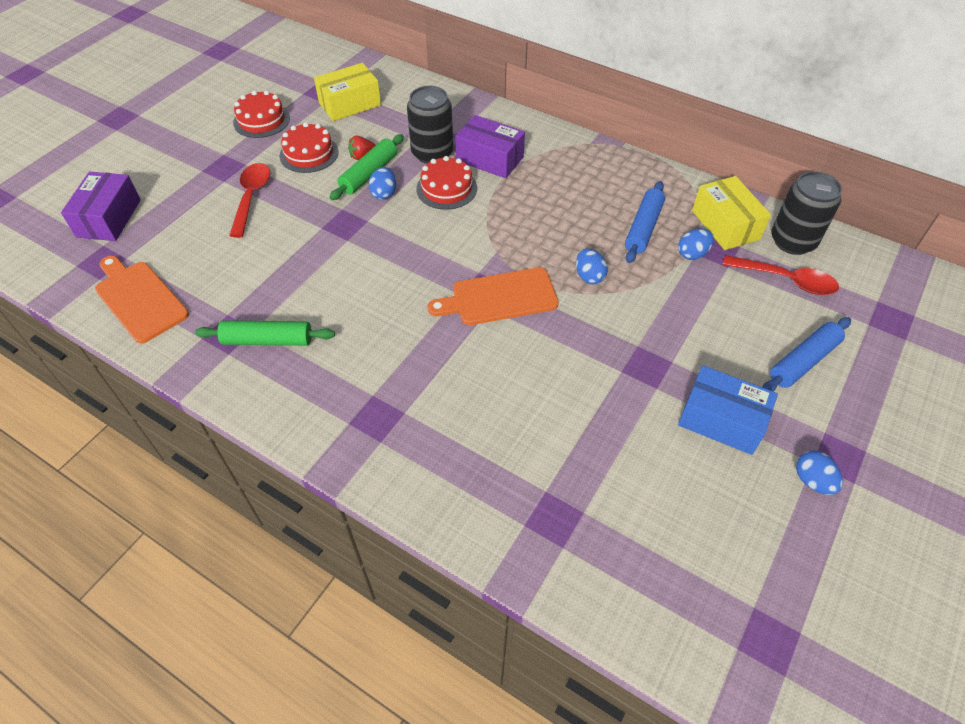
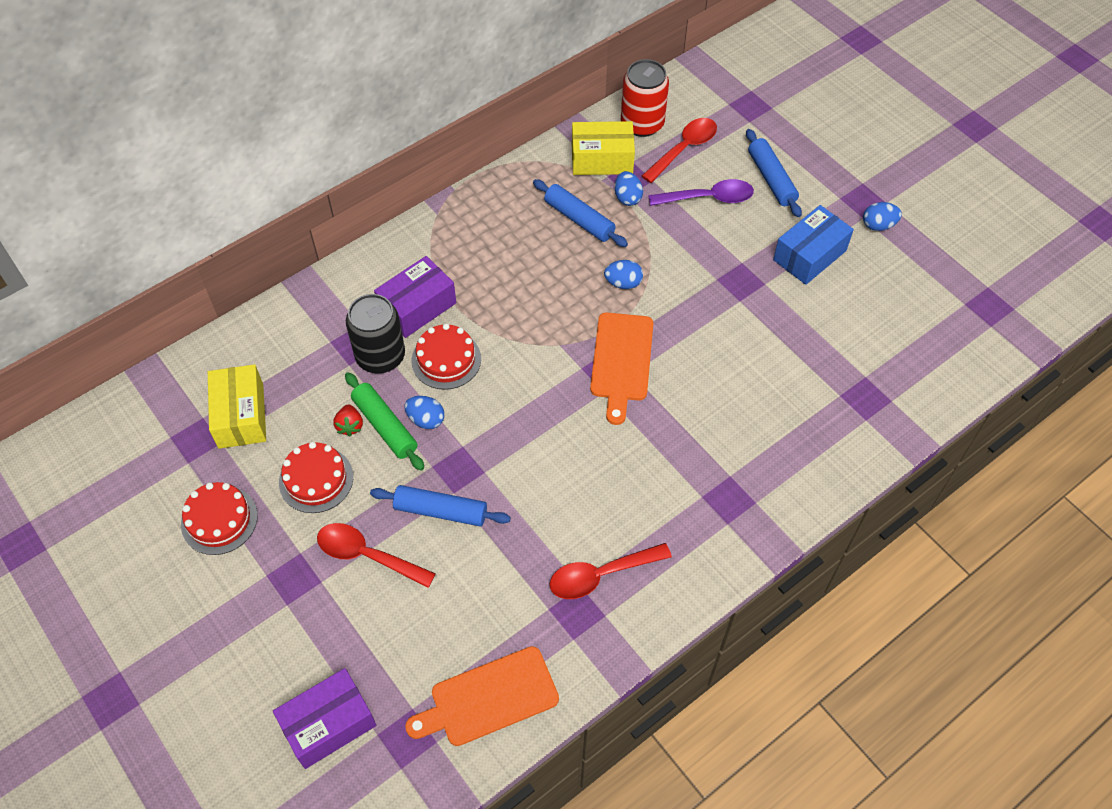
camera: 70 degrees left, 5 degrees up
(109, 218) = (329, 724): purple box -> purple box turned 60 degrees counterclockwise
(268, 340) = (601, 575): green rolling pin -> red spoon
(302, 225) = (440, 511): none -> blue rolling pin
(736, 314) = (708, 198): none -> purple spoon
(792, 241) = (642, 124): black can -> red can

